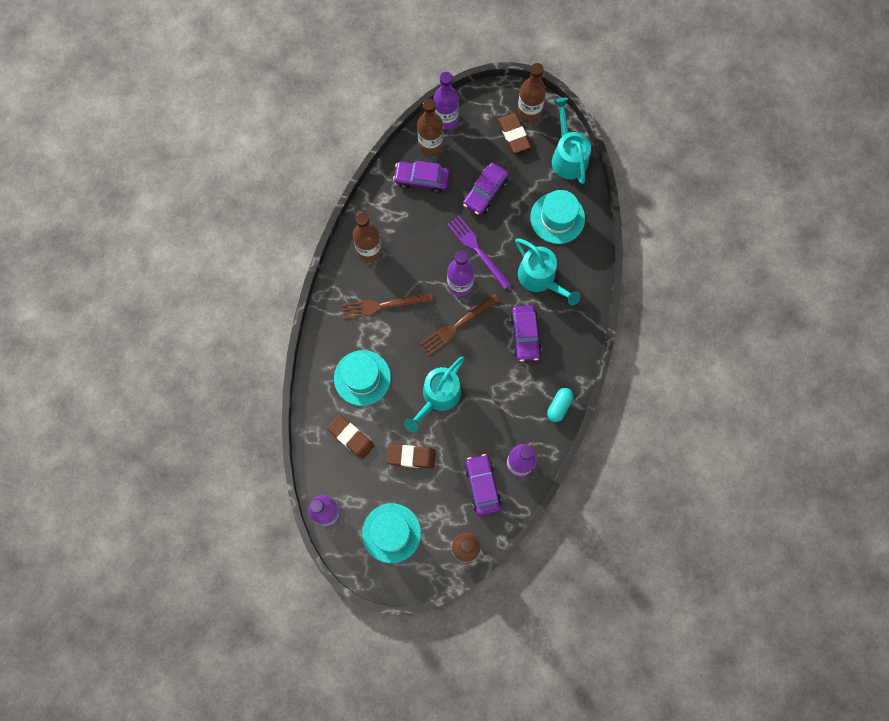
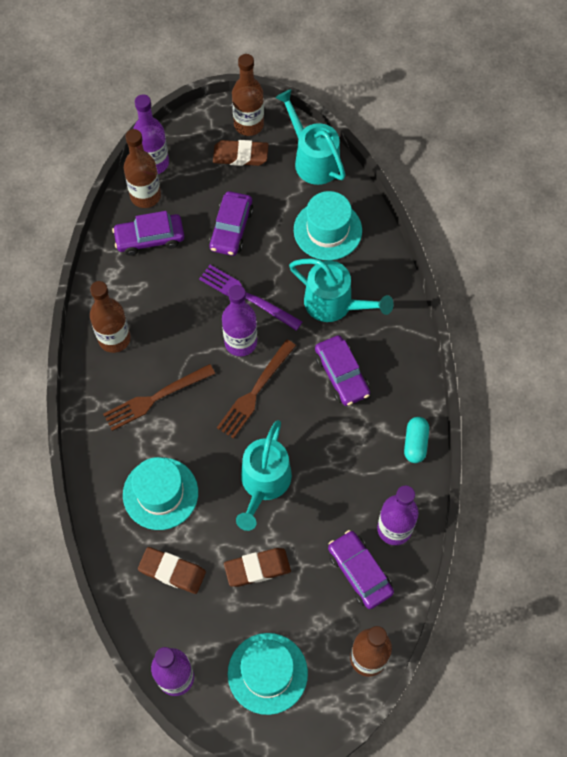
camera: 20 degrees left, 10 degrees down
(513, 134) = (240, 155): brown eraser -> brown eraser turned 45 degrees counterclockwise

